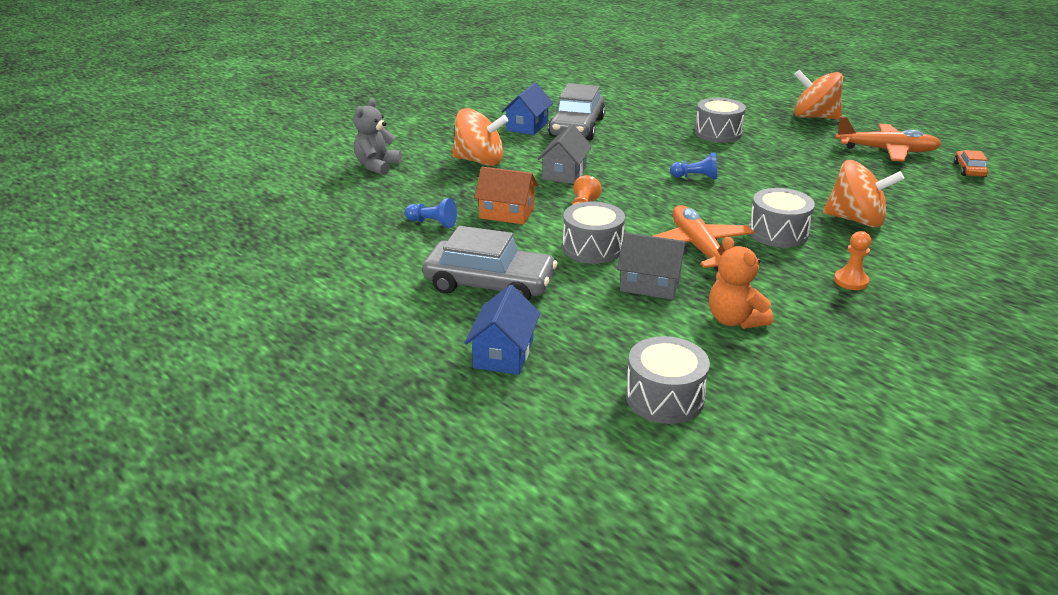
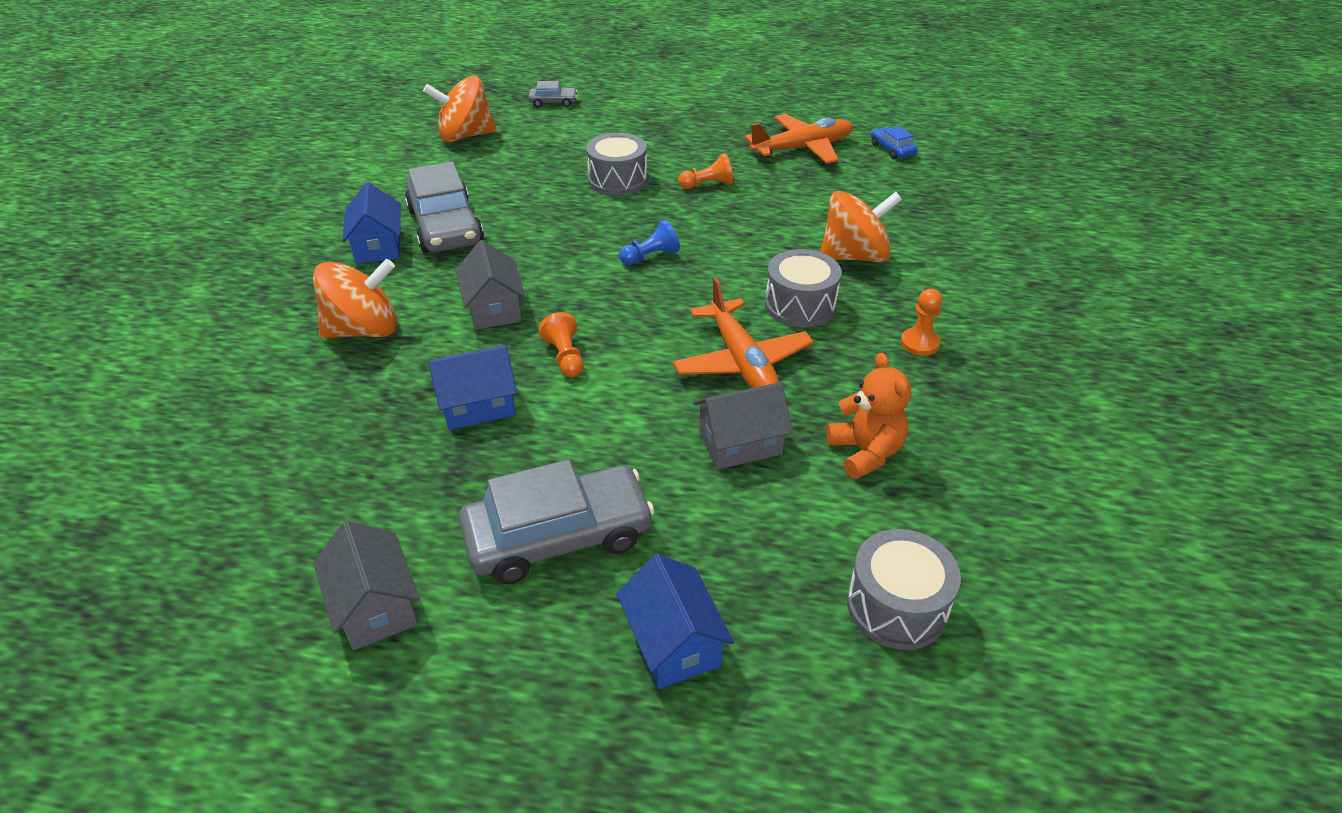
camera: 35 degrees left, 10 degrees up
(366, 275) = (375, 606): none -> grey house
(377, 166) = (217, 397): grey teddy bear -> none
(432, 223) = (391, 467): blue pawn -> none
(507, 213) = (478, 406): orange house -> blue house
(592, 248) = (630, 416): grey drum -> none
(698, 247) = (742, 362): orange plane -> orange plane turned 150 degrees counterclockwise
(717, 83) = (553, 102): none -> grey car
(734, 320) = (865, 452): orange teddy bear -> orange teddy bear turned 135 degrees counterclockwise
(783, 152) = (708, 185): none -> orange pawn
(814, 117) = (696, 123): orange spinning top -> orange spinning top (465, 136)
(969, 170) = (892, 149): orange car -> blue car

